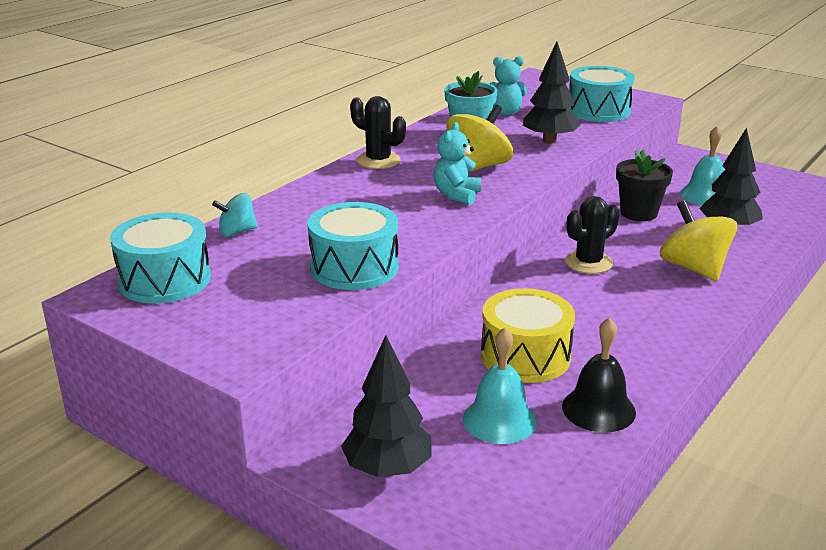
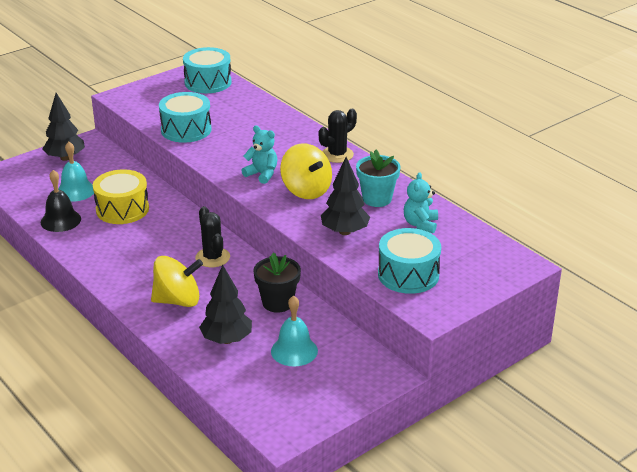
camera: 105 degrees right, 5 degrees up
(237, 232) = (252, 102): turquoise spinning top -> none

